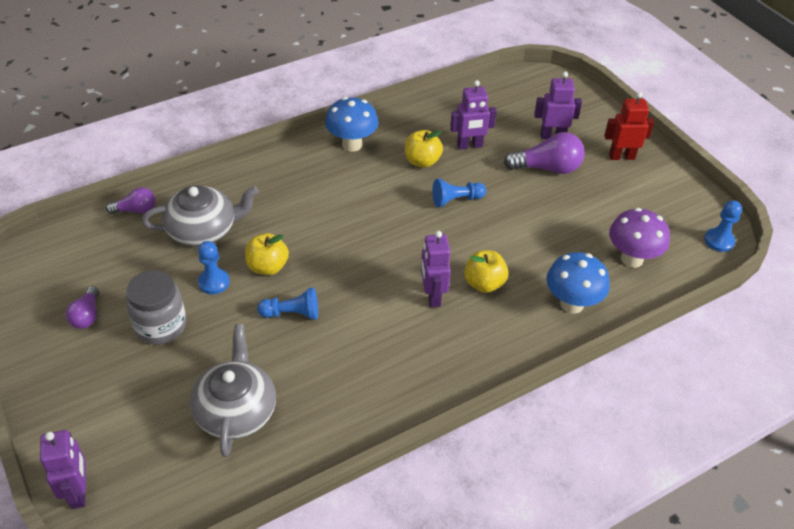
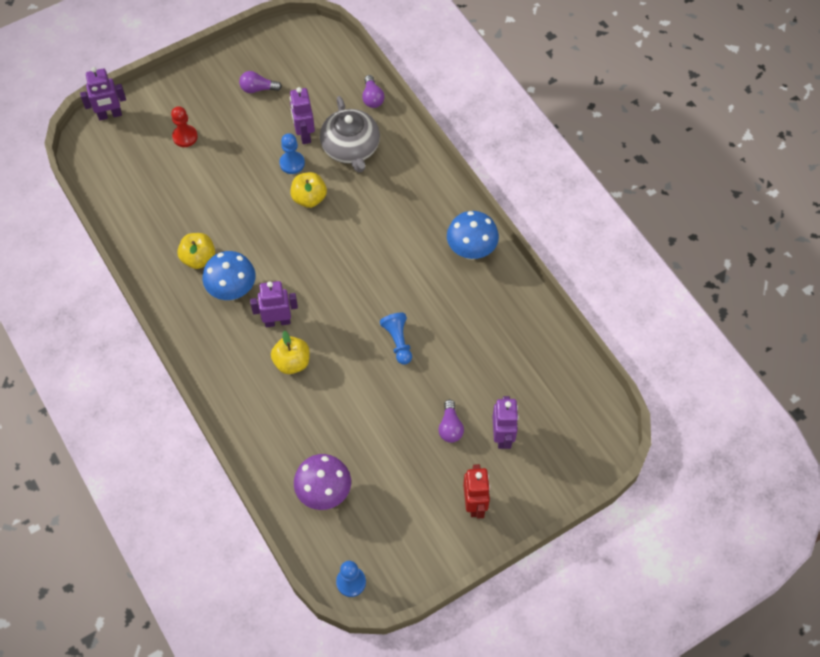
camera: 90 degrees right, 15 degrees up
(144, 394) = (185, 137): none -> red pawn
(161, 326) = (248, 136): grey jar -> none
(236, 410) = (168, 193): grey teapot -> none
(292, 313) = (259, 220): blue pawn -> none
(422, 161) = (451, 312): yellow apple -> yellow apple (198, 258)
(469, 146) = (479, 355): purple robot -> purple robot (304, 134)
(547, 168) = (450, 427): purple light bulb -> purple light bulb, size x0.60
(571, 304) = (268, 433): blue mushroom -> blue mushroom (232, 291)

